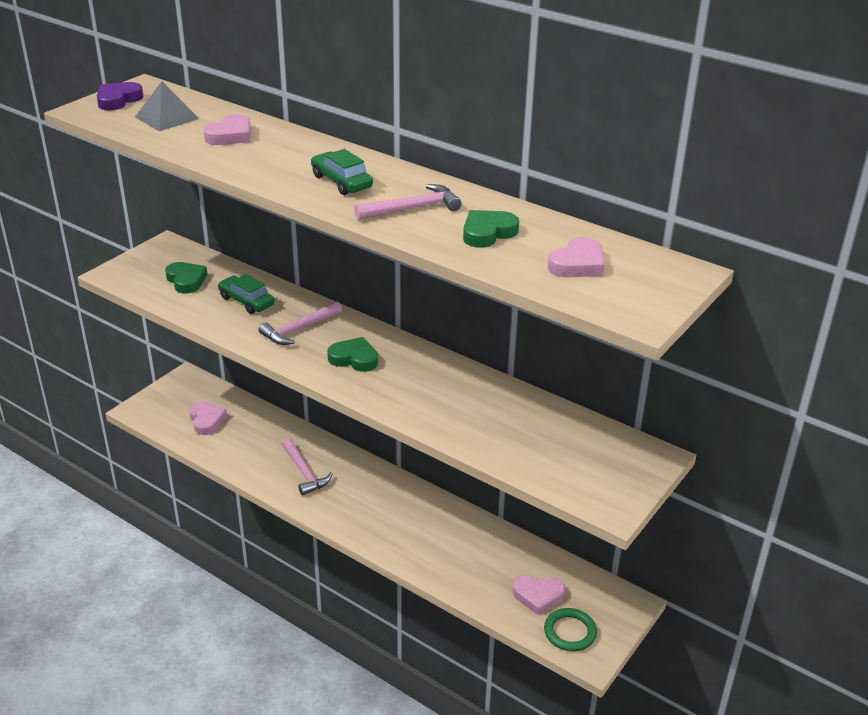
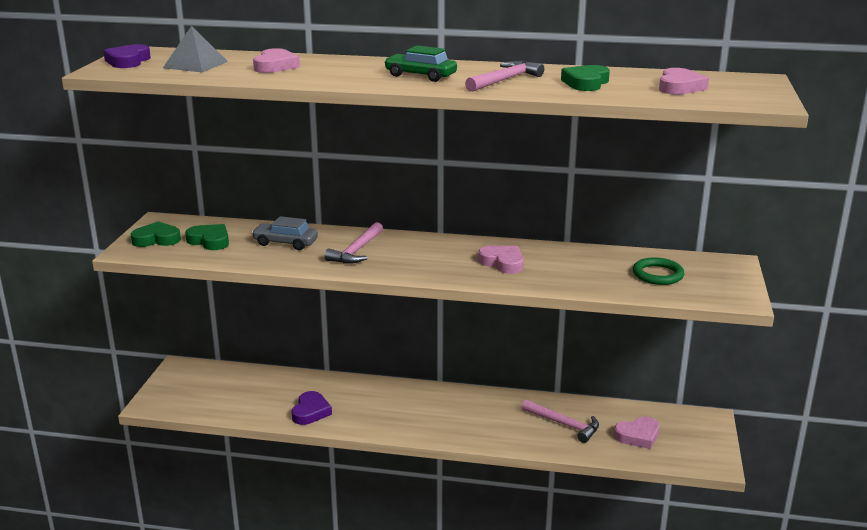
camera: 25 degrees left, 10 degrees down
(206, 420) = (230, 394): pink heart -> pink heart (502, 263)
(246, 301) = (285, 243): green car -> grey car
(259, 462) = (310, 412): none -> purple heart
(304, 472) = (360, 407): pink hammer -> pink hammer (564, 425)
(354, 358) = (428, 259): green heart -> green heart (156, 239)
(570, 632) = (685, 452): green ring -> green ring (657, 274)

